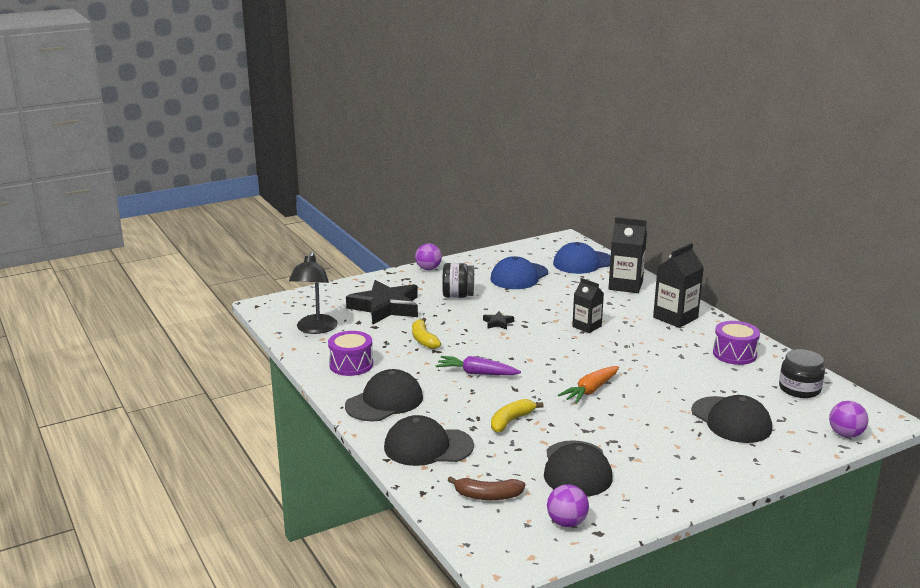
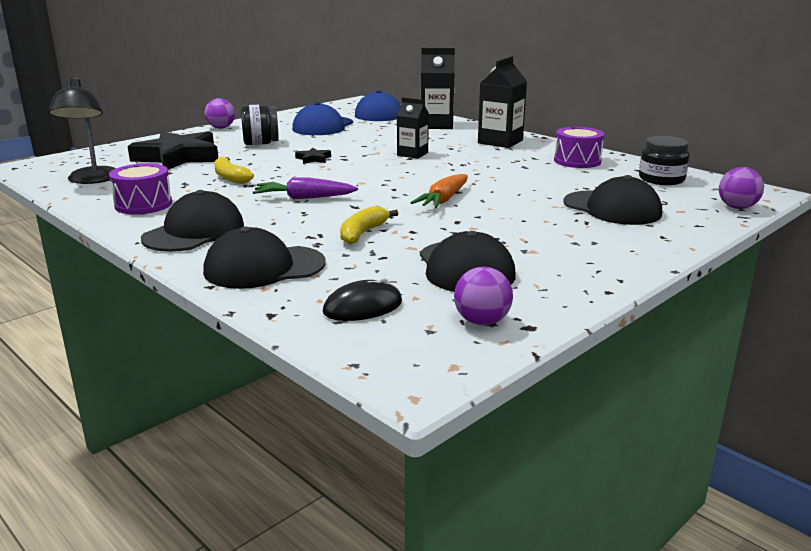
camera: 15 degrees left, 0 degrees up
(487, 496) = (363, 307): brown banana -> black mouse

